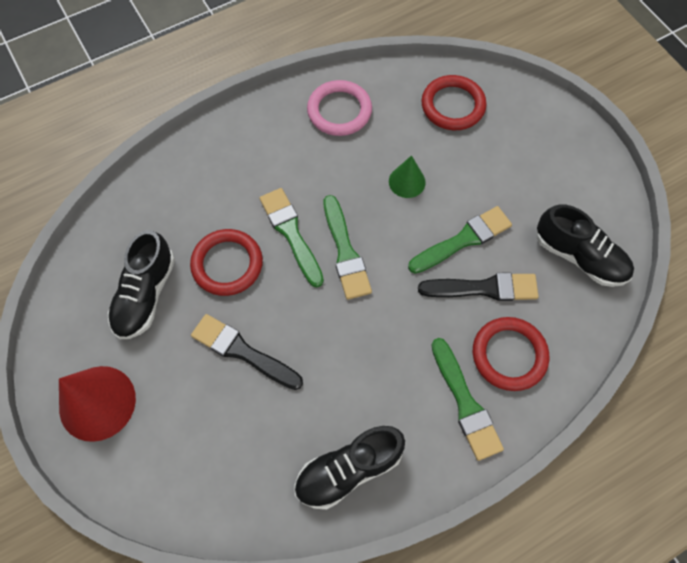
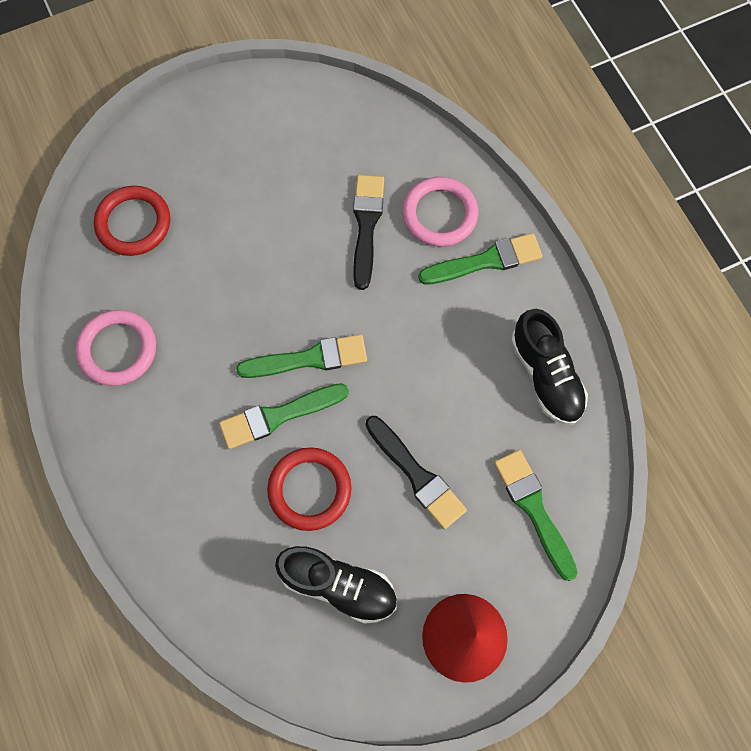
camera: 85 degrees left, 5 degrees up
(242, 351) = (417, 475): black brush -> black brush turned 75 degrees counterclockwise
(407, 181) = (228, 285): green cone -> none
(463, 240) = (308, 237): green brush -> green brush (533, 509)
(509, 355) = (439, 214): red ring -> pink ring
(579, 256) = (340, 132): black shoe -> none

